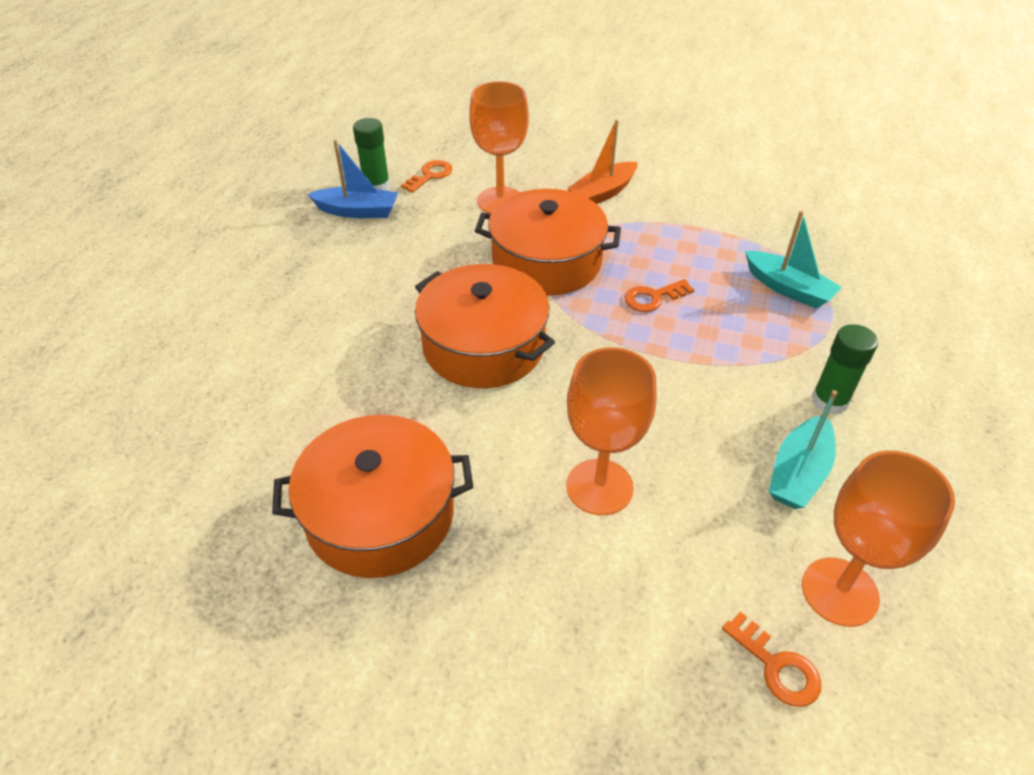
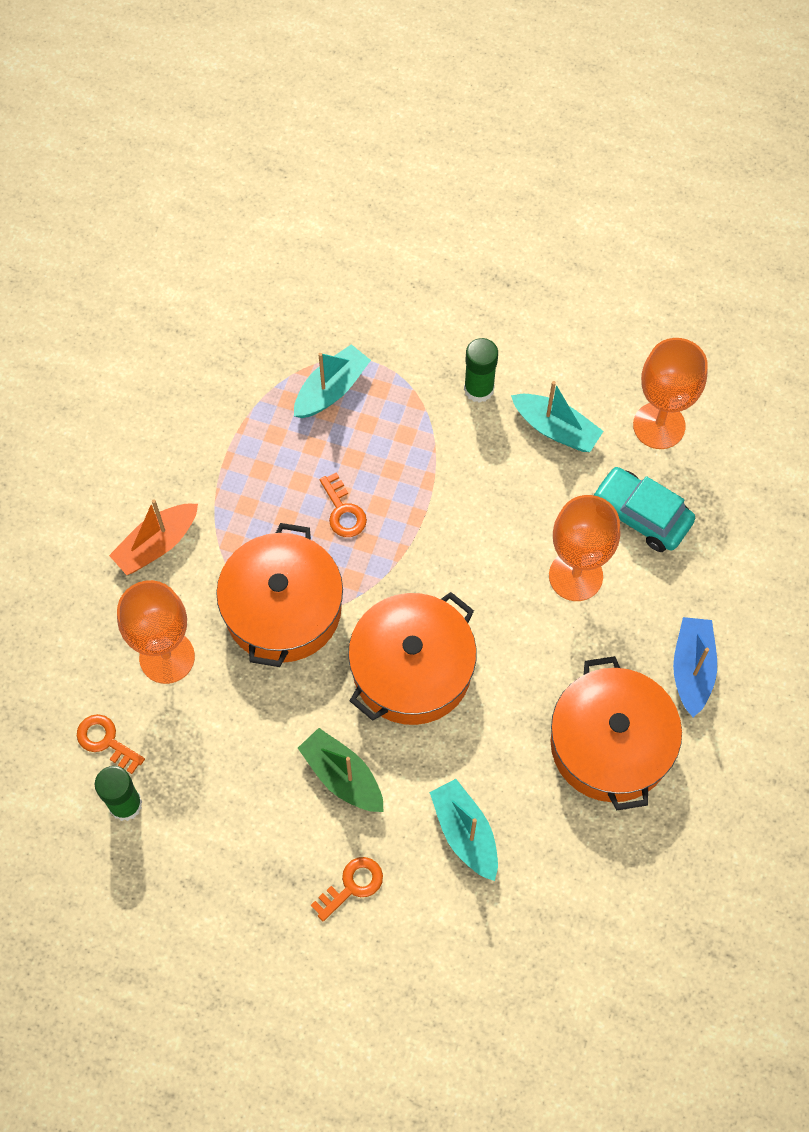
camera: 90 degrees left, 20 degrees up
(303, 384) = (465, 833): none -> turquoise boat
(357, 211) = (179, 820): blue boat -> blue boat (692, 669)
(379, 300) = (342, 776): none -> green boat
(603, 193) = (157, 544): orange boat -> orange boat turned 90 degrees clockwise
(694, 562) = (641, 515): none -> turquoise car
(777, 666) = (716, 476): orange key -> orange key (352, 885)

